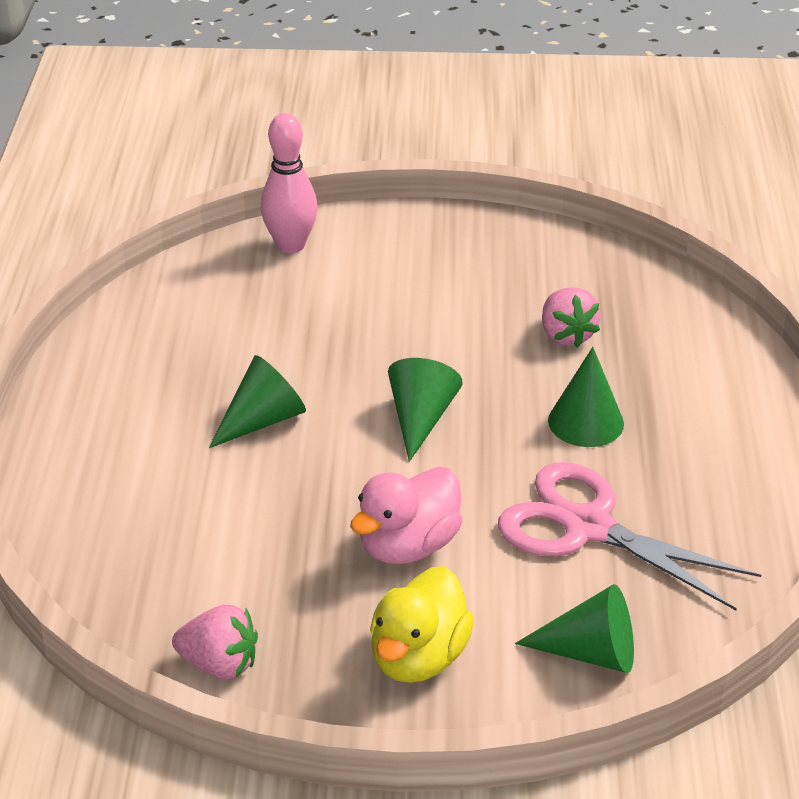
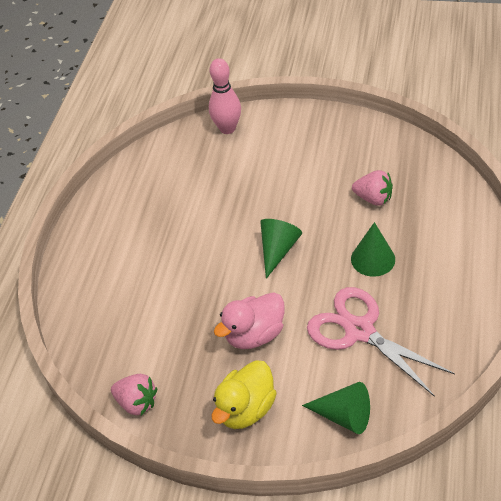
camera: 15 degrees right, 10 degrees up
(262, 420) = (190, 245): green cone -> none
(566, 335) = (373, 198): pink strawberry -> pink strawberry turned 60 degrees counterclockwise

